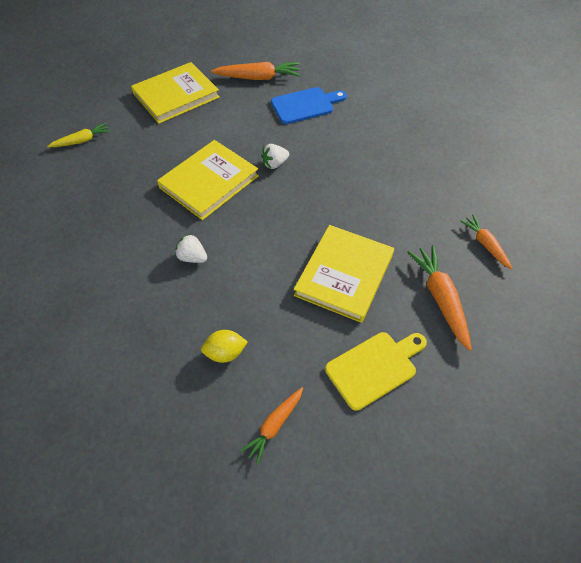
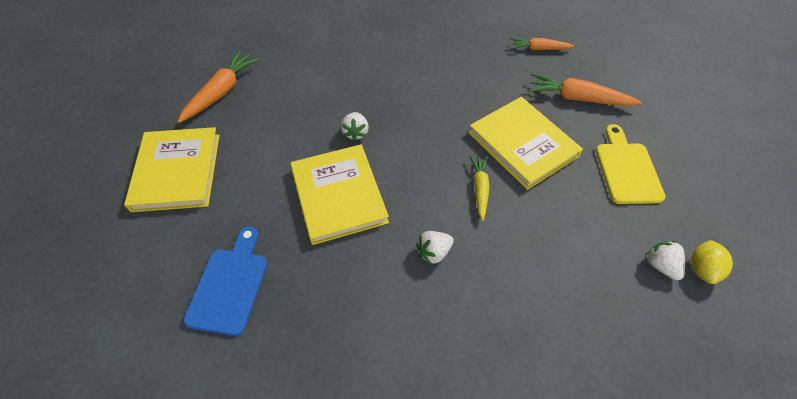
camera: 60 degrees left, 0 degrees up
(82, 141) = (162, 299): yellow carrot -> yellow carrot (480, 188)
(225, 353) = (567, 271): yellow lemon -> yellow lemon (702, 269)
(274, 426) = (660, 265): orange carrot -> white strawberry
(305, 105) = (296, 76): blue cutting board -> blue cutting board (230, 285)

